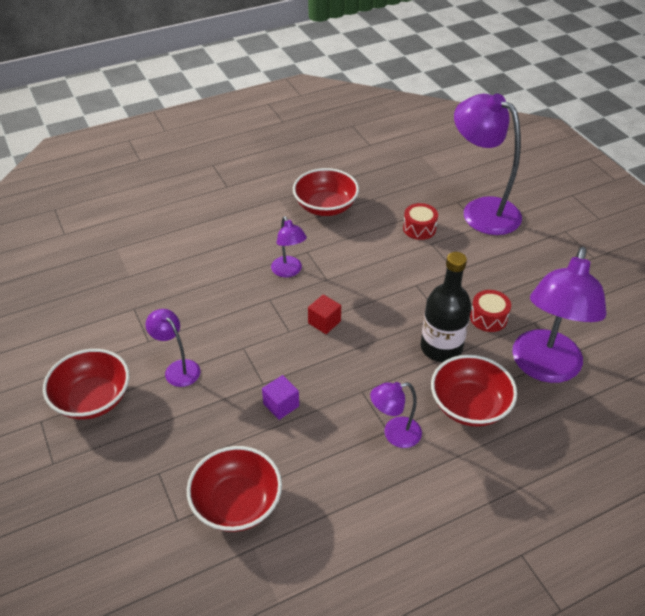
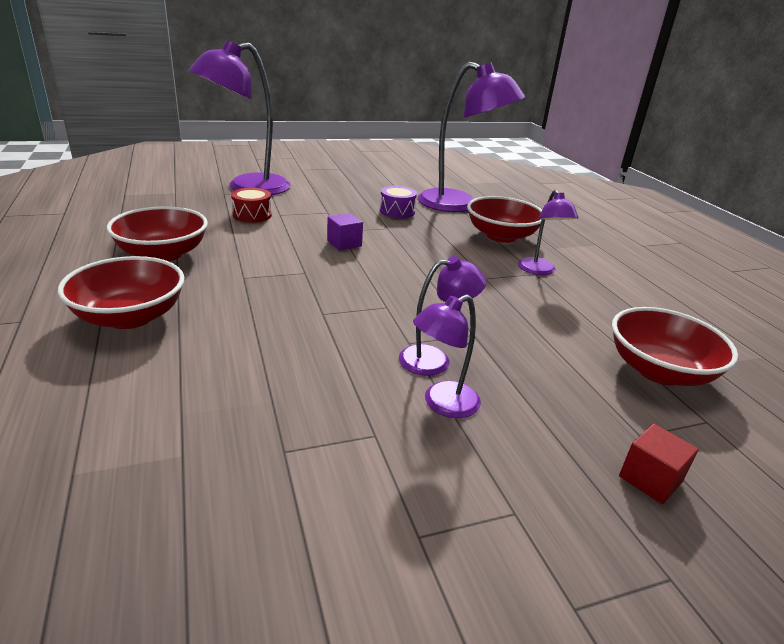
camera: 85 degrees left, 15 degrees down
(93, 399) = (510, 515): red bowl -> red bowl (130, 317)
(281, 405) = (508, 326): purple cube -> purple cube (344, 243)
(289, 271) = (275, 293): purple lamp -> purple lamp (435, 359)
(324, 322) = (378, 283): red cube -> red cube (650, 479)
(441, 348) = (430, 235): black bottle -> none
(488, 318) = (397, 211): red drum -> purple drum

